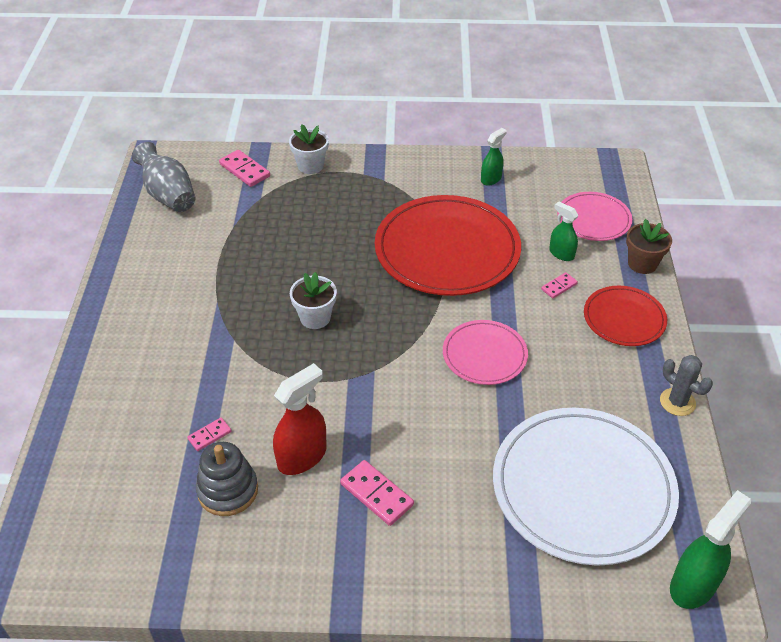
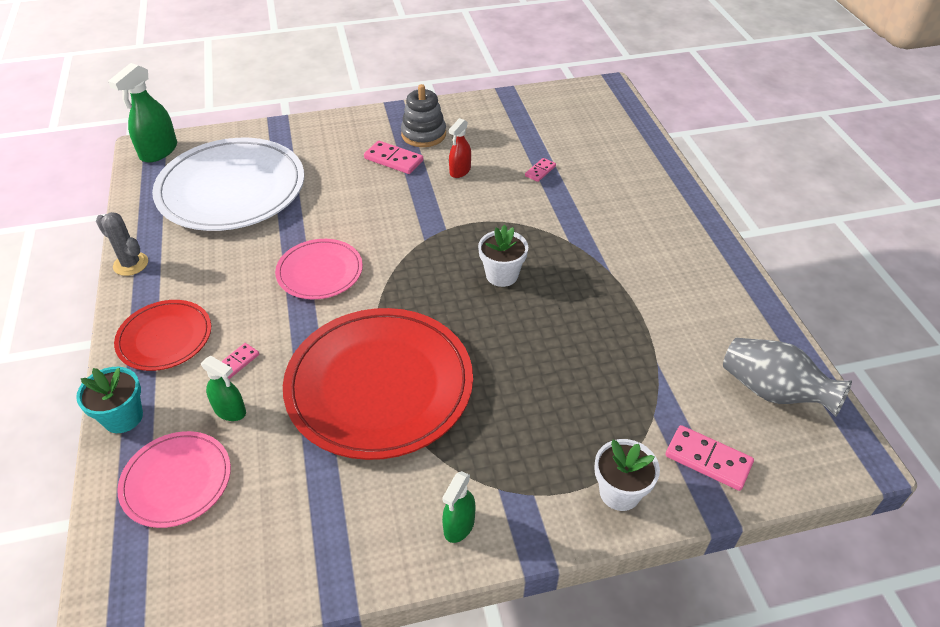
camera: 165 degrees right, 0 degrees up
(228, 490) = (504, 144): grey stacking toy -> grey stacking toy (423, 134)
(302, 456) = (460, 171): red spray bottle -> red spray bottle, size x0.61
(491, 179) = (333, 530): green spray bottle -> green spray bottle (459, 525)
(642, 264) = (123, 417): brown flower pot -> turquoise flower pot

